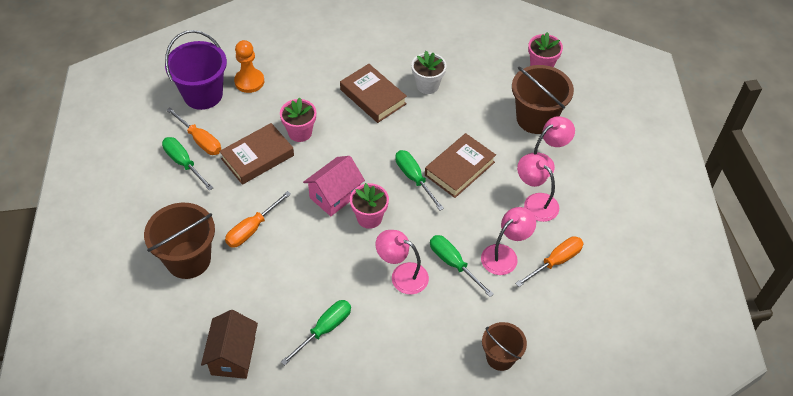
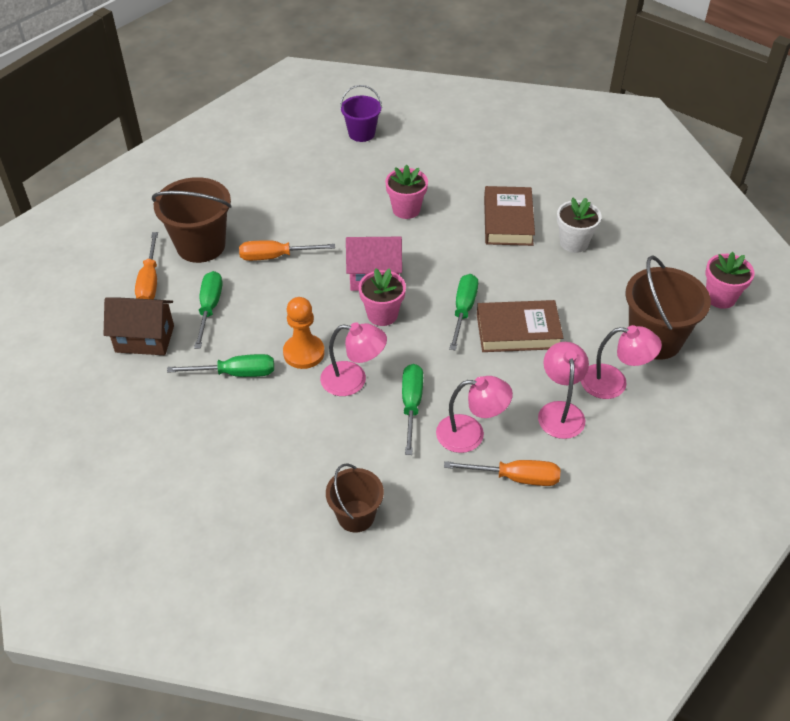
camera: 45 degrees right, 5 degrees down
(183, 163) = (284, 174): green screwdriver -> green screwdriver (209, 308)
(200, 140) = (318, 165): orange screwdriver -> orange screwdriver (150, 281)
(203, 95) = (361, 133): purple bucket -> purple bucket, size x0.61
(233, 356) = (145, 339): brown house -> brown house turned 45 degrees clockwise
(249, 81) = (412, 145): orange pawn -> orange pawn (304, 353)
(257, 157) = (347, 206): brown book -> none
(402, 275) = (353, 380): pink lamp -> pink lamp turned 120 degrees clockwise

